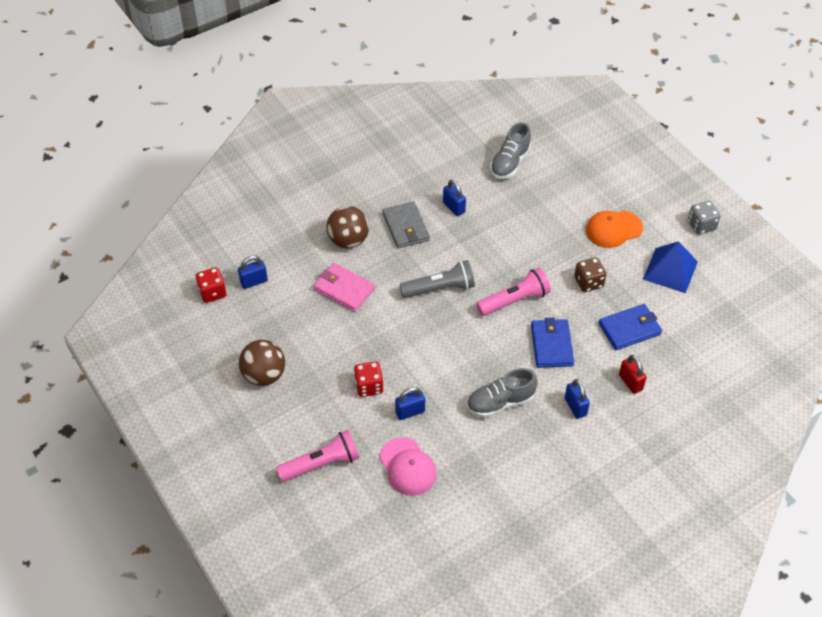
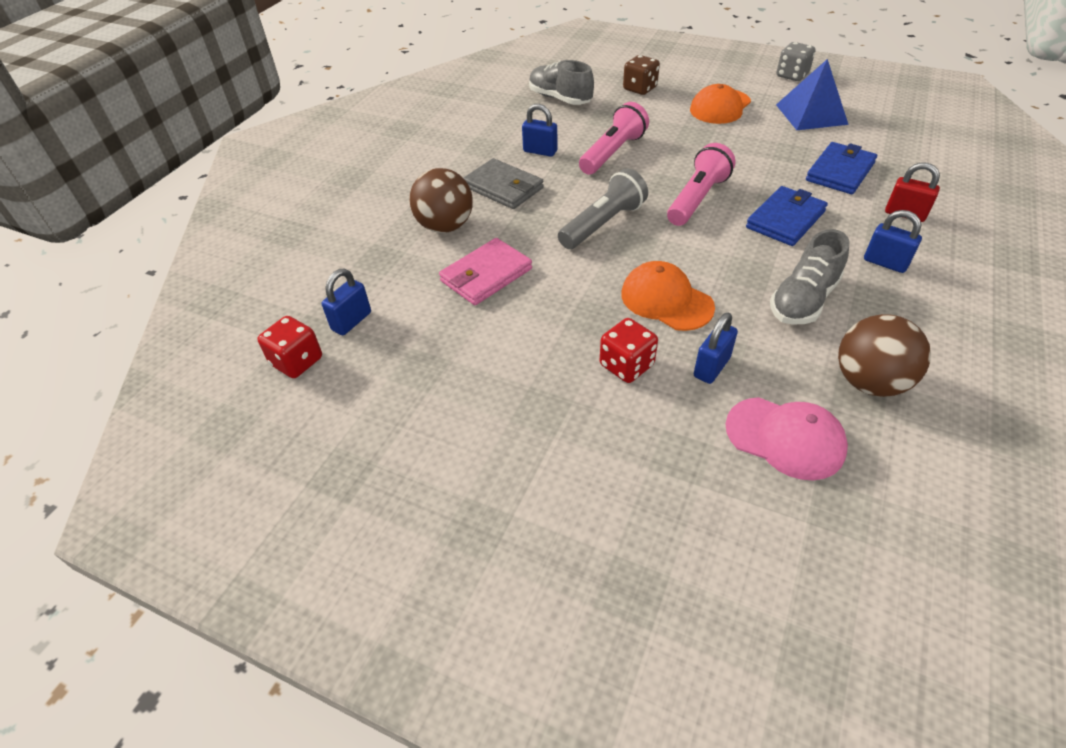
camera: 30 degrees left, 5 degrees down
(264, 375) = (463, 429): brown ball -> brown ball (869, 382)
(321, 464) = (665, 507): pink flashlight -> pink flashlight (613, 153)
(344, 289) = (486, 275): pink wallet -> pink wallet turned 45 degrees counterclockwise
(426, 360) = (666, 300): none -> orange cap
(510, 163) = (560, 99): grey shoe -> grey shoe turned 135 degrees clockwise
(551, 345) = (785, 219): blue wallet -> blue wallet turned 75 degrees clockwise
(588, 282) = (751, 153): brown dice -> brown dice (640, 89)

